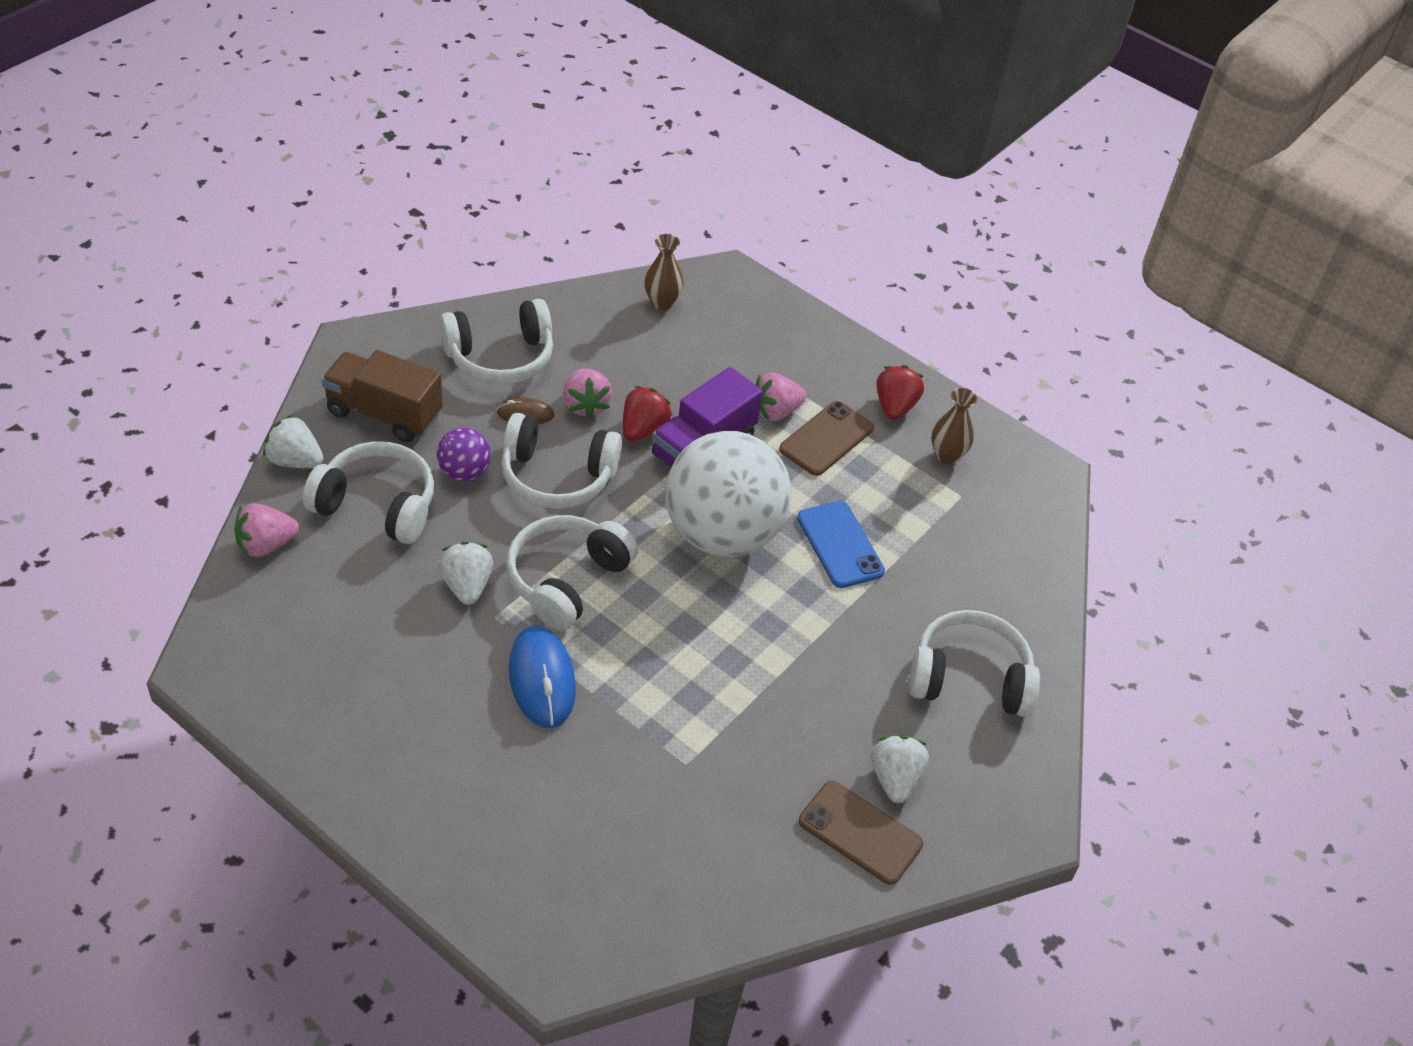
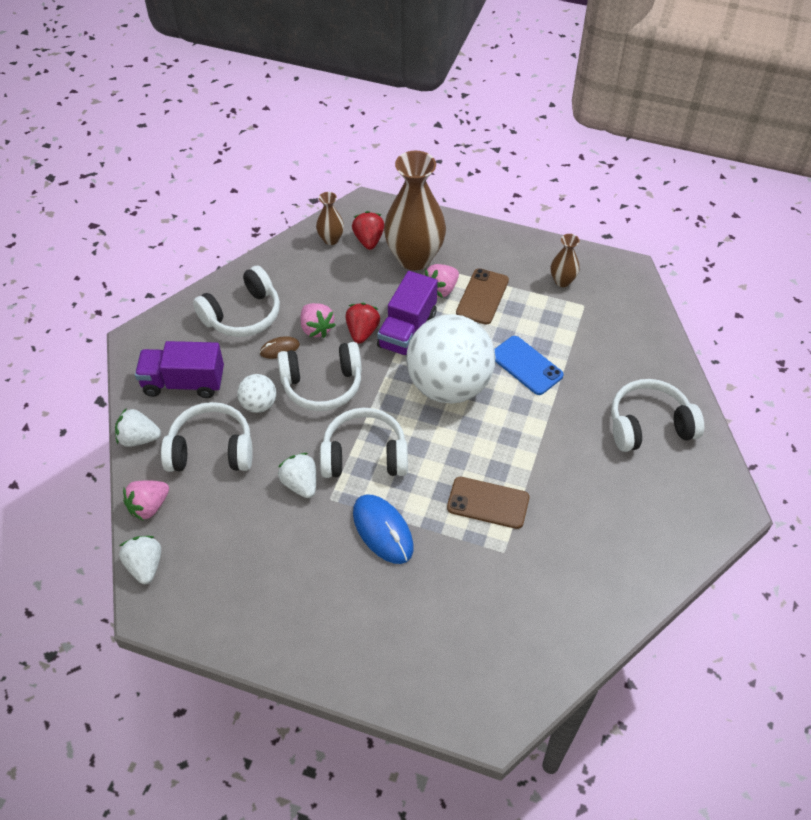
camera: 15 degrees left, 5 degrees up
(384, 414) = (184, 383): brown truck -> purple truck
(464, 472) = (259, 404): purple ball -> white ball
(566, 580) = (364, 455): white headphones -> white headphones turned 75 degrees clockwise
(760, 361) = (414, 258): none -> brown vase
(860, 833) = (634, 555): brown phone -> brown phone (488, 503)
(895, 406) = (514, 259): red strawberry -> red strawberry (369, 240)
(895, 779) = (637, 510): white strawberry -> white strawberry (145, 566)

